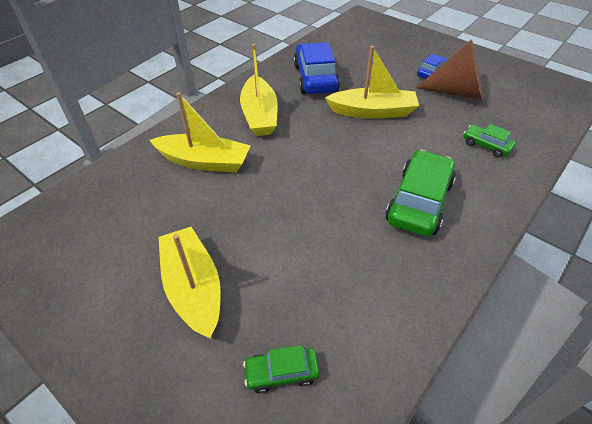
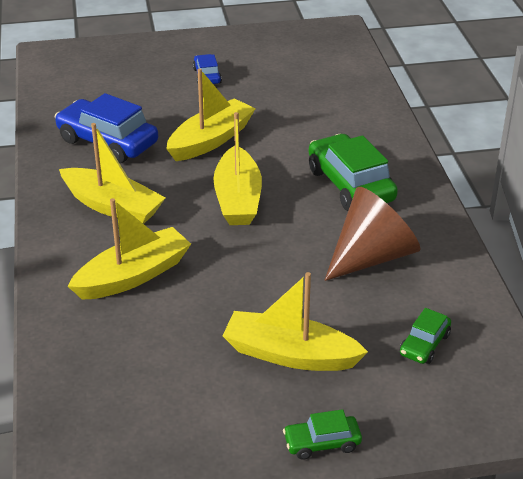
camera: 50 degrees left, 10 degrees down
(331, 158) = (238, 199): none -> yellow boat
(457, 92) = (254, 82): brown cone -> brown cone (372, 256)
(486, 146) = (336, 113): green car -> green car (322, 443)

